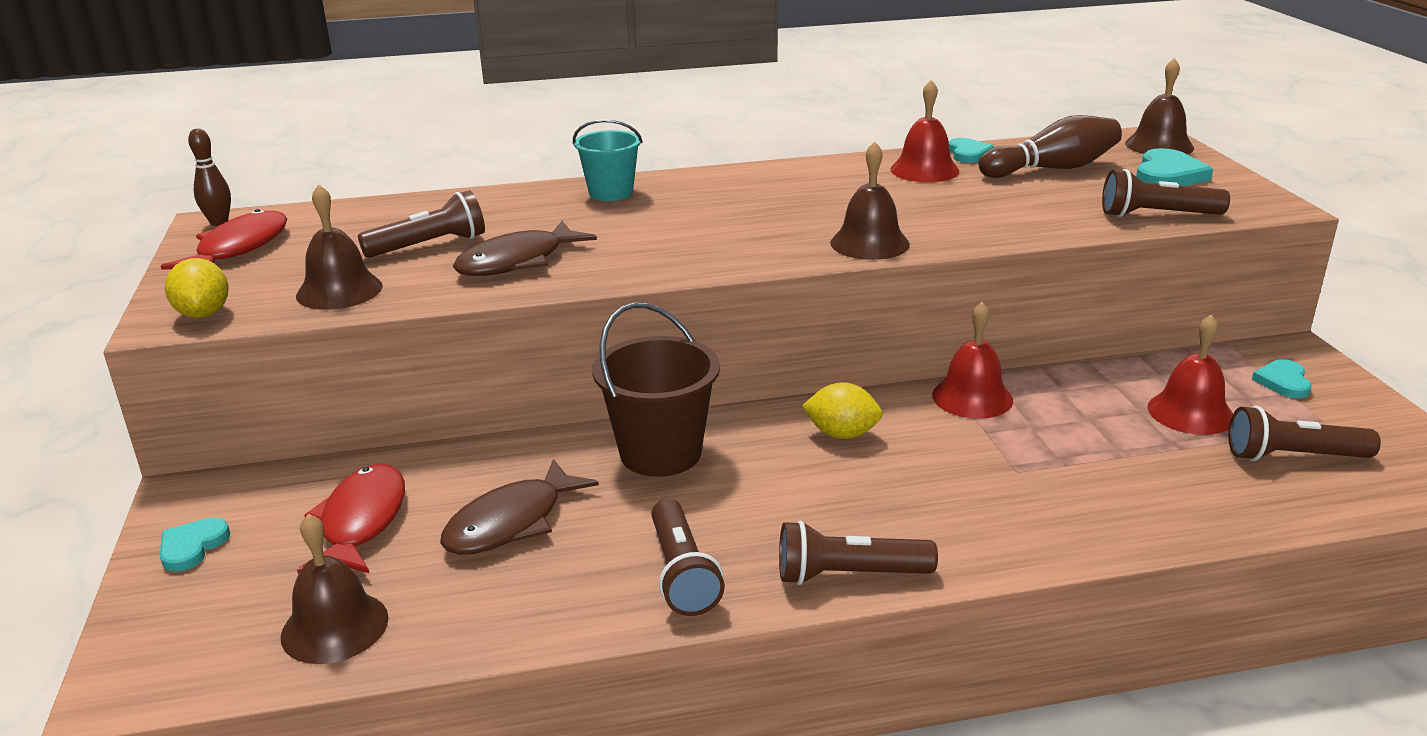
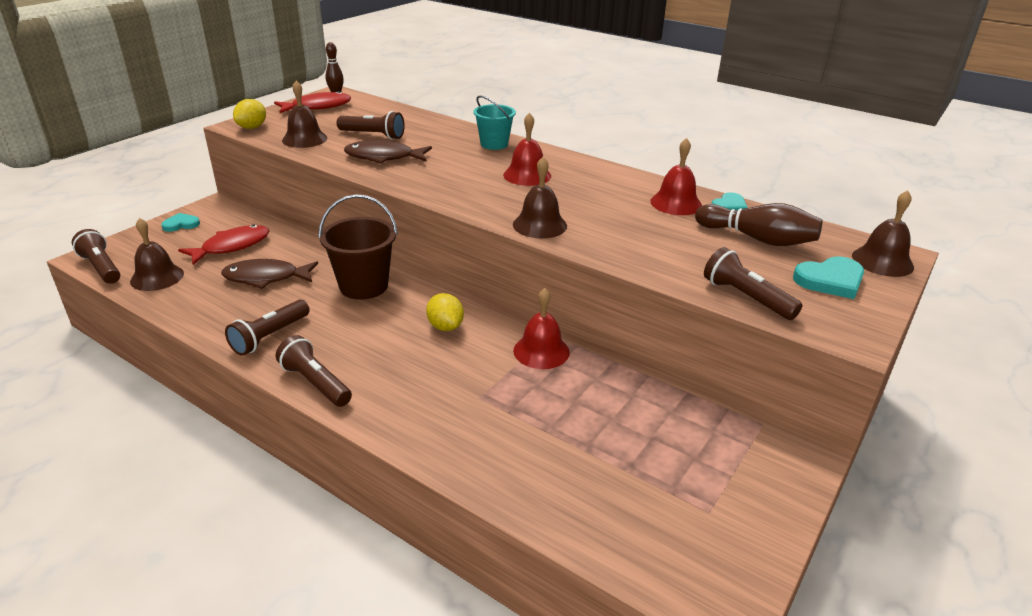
camera: 45 degrees right, 5 degrees up
(1190, 412) = (639, 440): red bell -> red bell (527, 175)
(1283, 382) = (744, 468): turquoise heart -> none
(1293, 456) = (640, 505): brown flashlight -> brown flashlight (101, 267)

